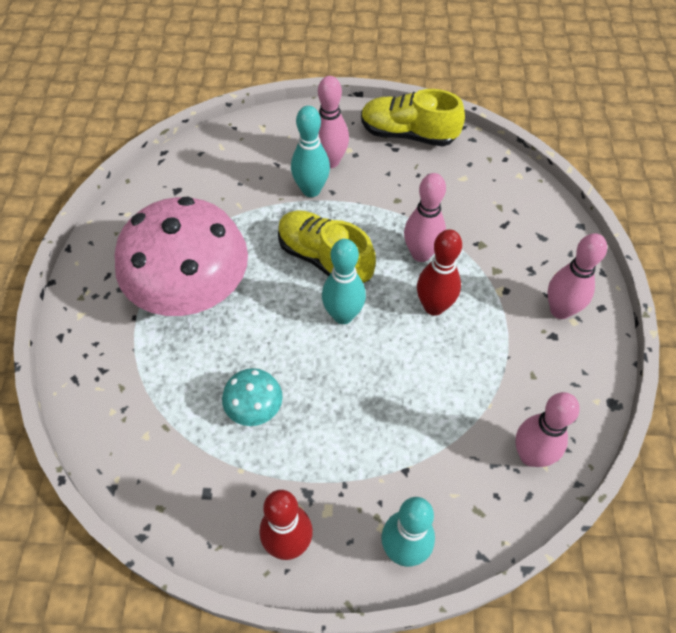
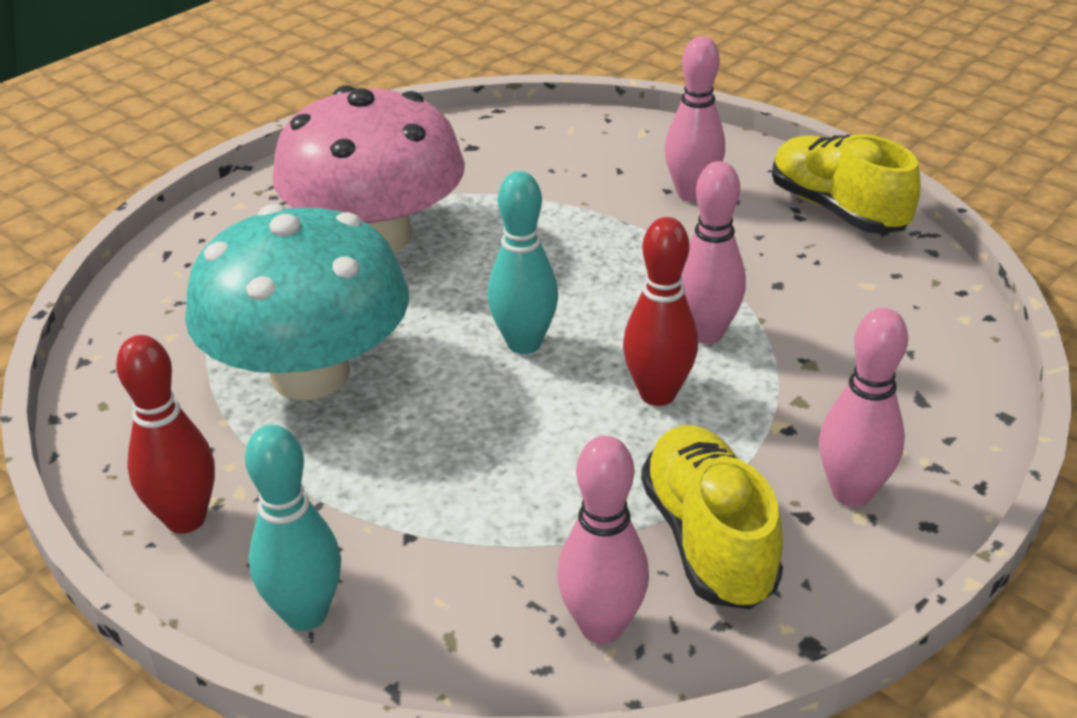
camera: 40 degrees right, 20 degrees down
(254, 408) = (310, 374): turquoise mushroom -> turquoise mushroom, size x2.33
(311, 190) = (632, 210): turquoise bowling pin -> none
(324, 258) = (568, 280): yellow shoe -> yellow shoe (708, 539)

